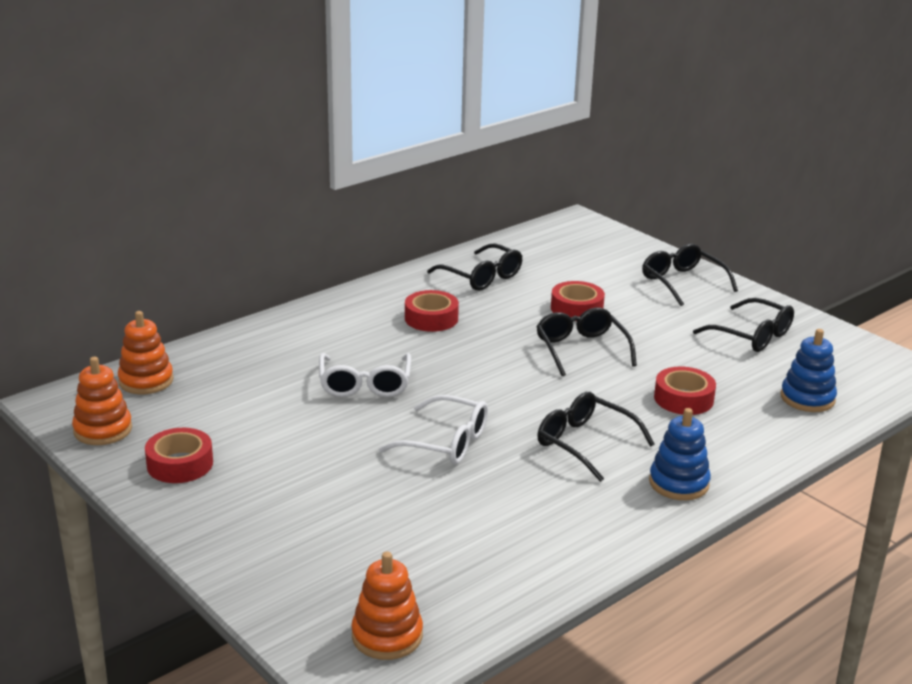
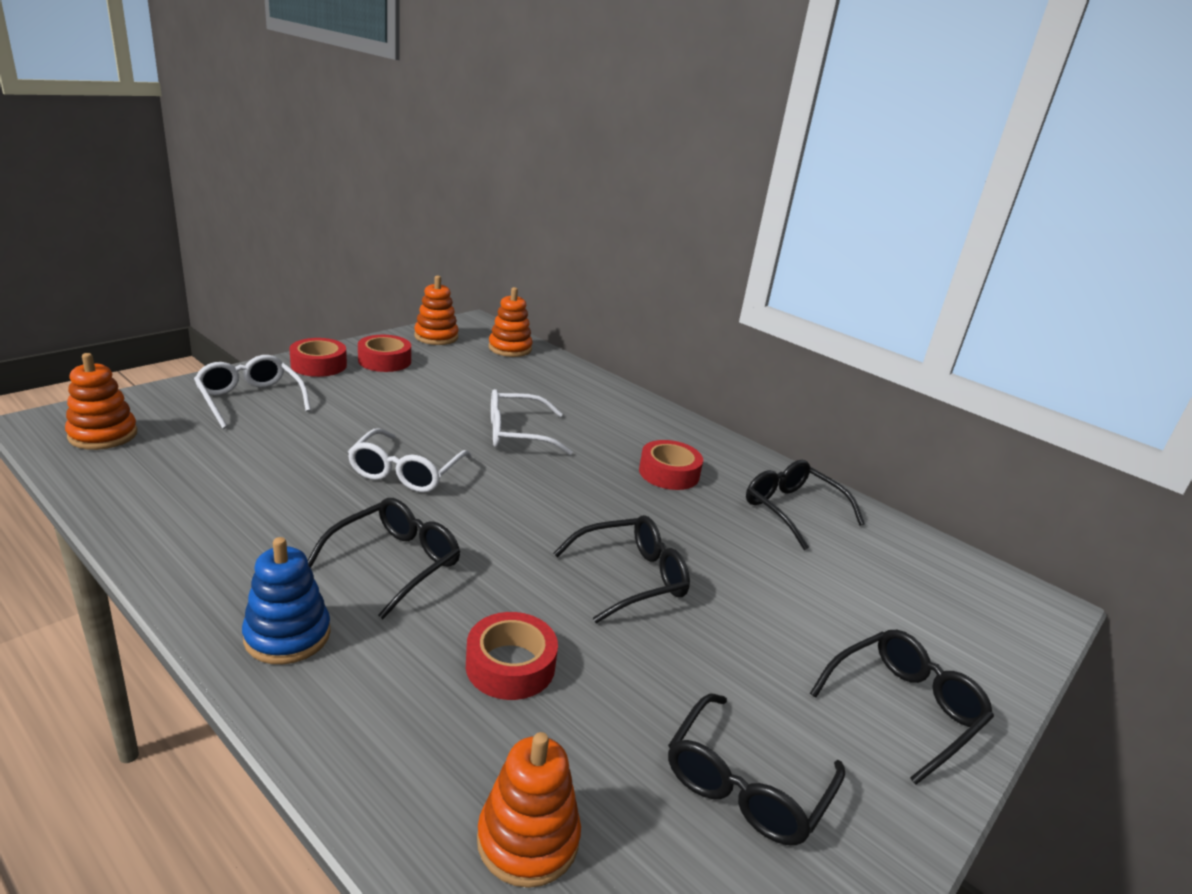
camera: 80 degrees right, 0 degrees up
(292, 548) = (250, 400): none -> white glasses
(481, 277) = (792, 510): black glasses -> black glasses turned 105 degrees clockwise
(576, 309) = (746, 582): red tape -> red tape (318, 365)
(807, 398) = (528, 839): blue stacking toy -> orange stacking toy

